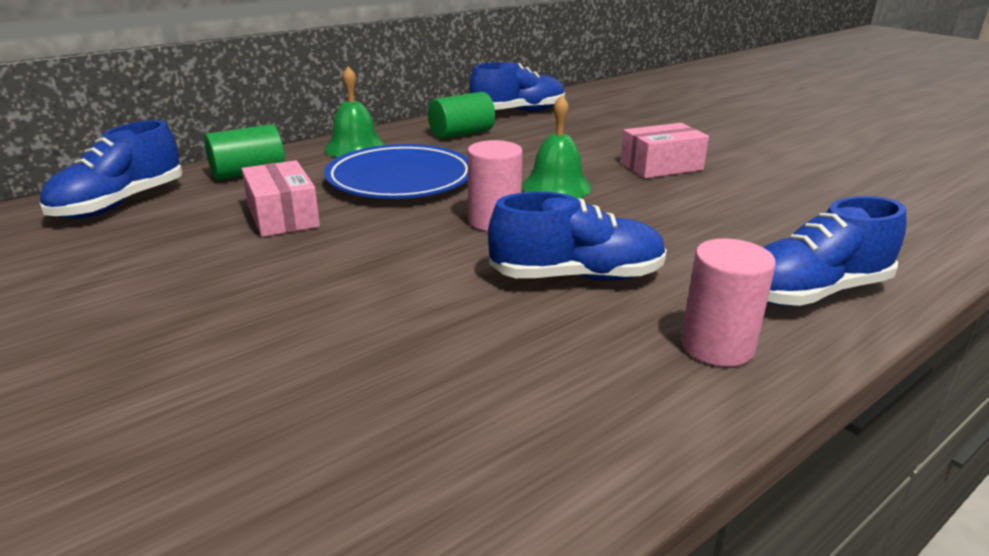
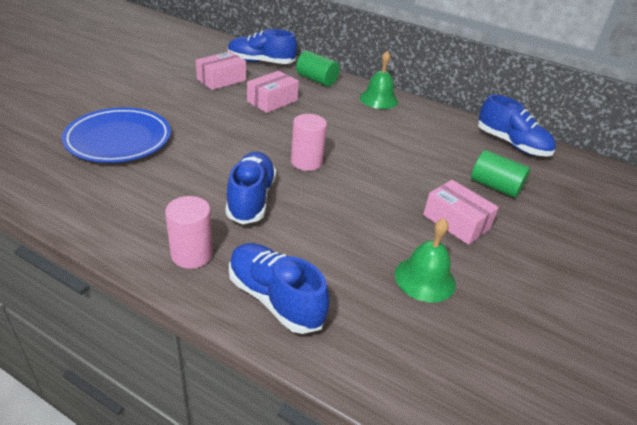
camera: 65 degrees right, 10 degrees up
(143, 248) = (221, 80): none -> pink box
(400, 179) = (343, 122): blue plate -> blue plate (119, 139)
(461, 134) = (438, 129): green cylinder -> green cylinder (495, 186)
(556, 186) = (376, 178): green bell -> green bell (425, 278)
(577, 276) = (251, 199): blue shoe -> blue shoe turned 150 degrees counterclockwise

